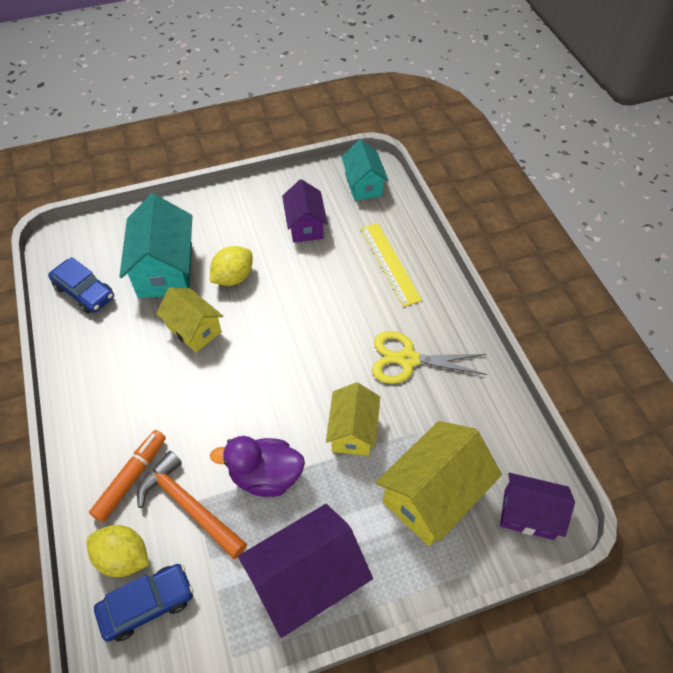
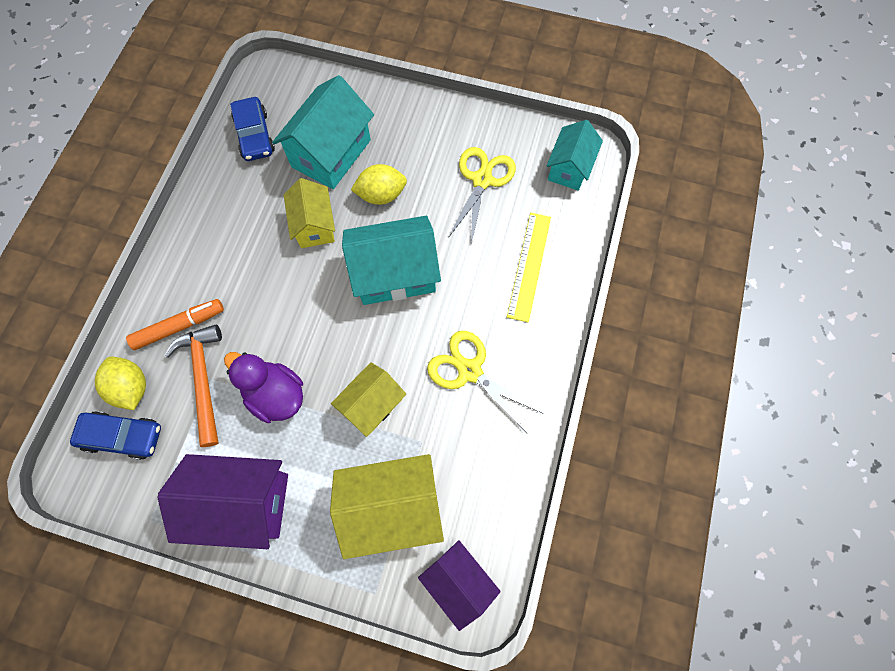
camera: 35 degrees right, 15 degrees up
(291, 326) = (395, 274): none -> turquoise house
(305, 226) = (482, 180): purple house -> yellow scissors

